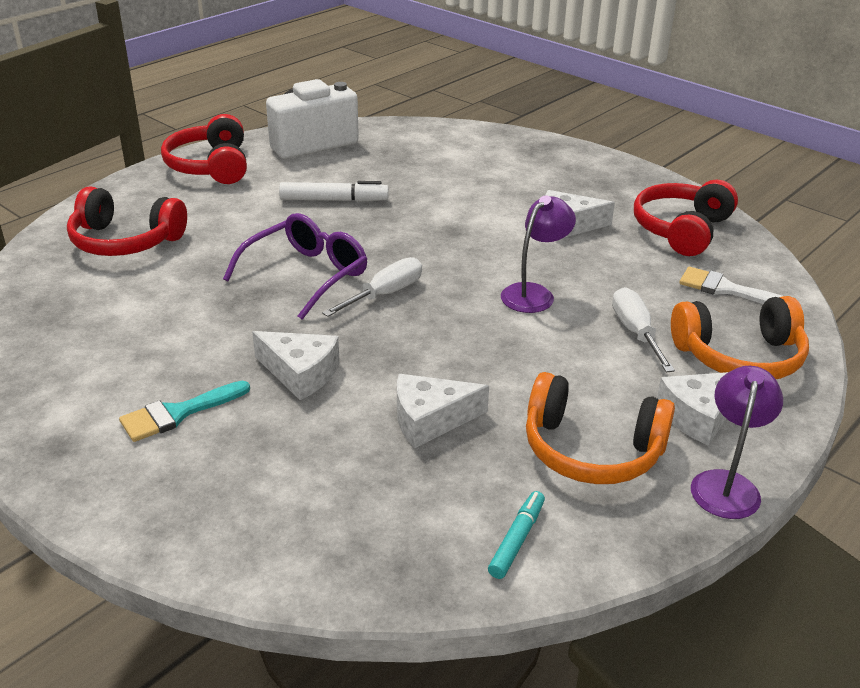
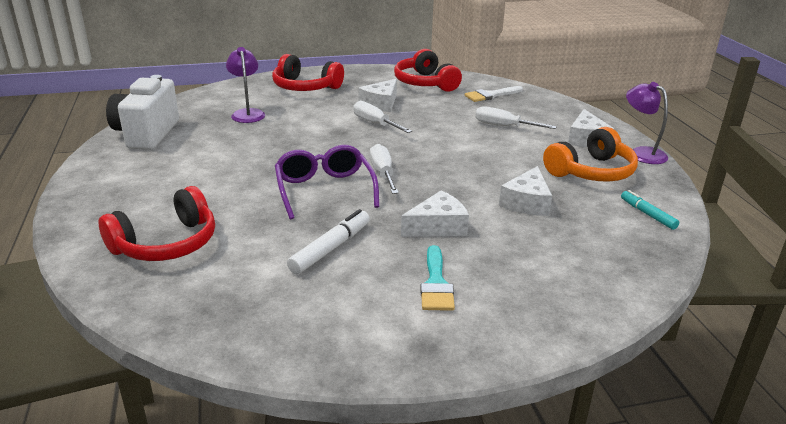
camera: 55 degrees left, 5 degrees down
(211, 166) = (109, 177): red headphones -> red headphones (305, 87)
(334, 200) = (242, 152): white marker -> white marker (331, 248)
(506, 243) = (375, 124): none -> white screwdriver
(534, 293) = (437, 135): purple lamp -> purple lamp (247, 113)
(739, 356) = (549, 114): orange headphones -> none

